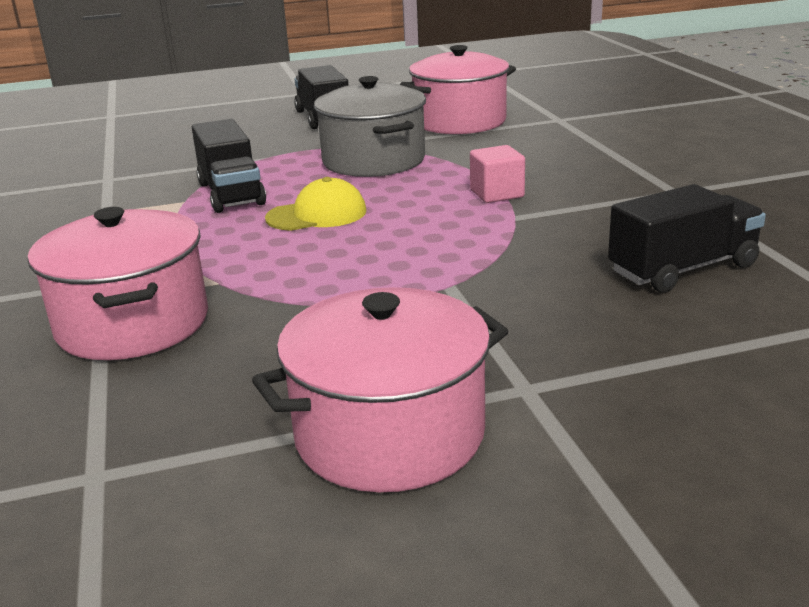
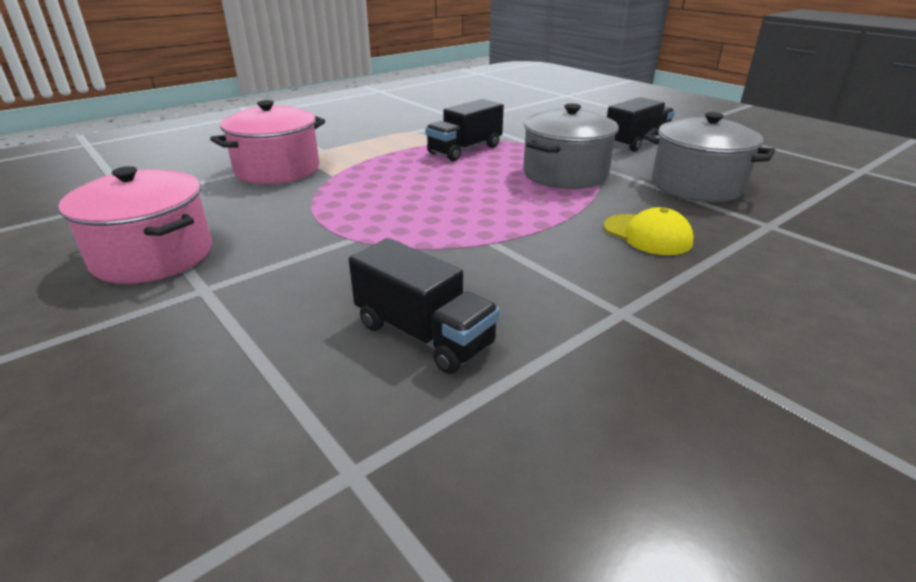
camera: 65 degrees right, 5 degrees up
(317, 215) = (448, 178): yellow cap -> yellow cap (647, 235)
(460, 122) = (696, 186): pink pot -> grey pot
(497, 194) = (537, 228): pink cube -> none

